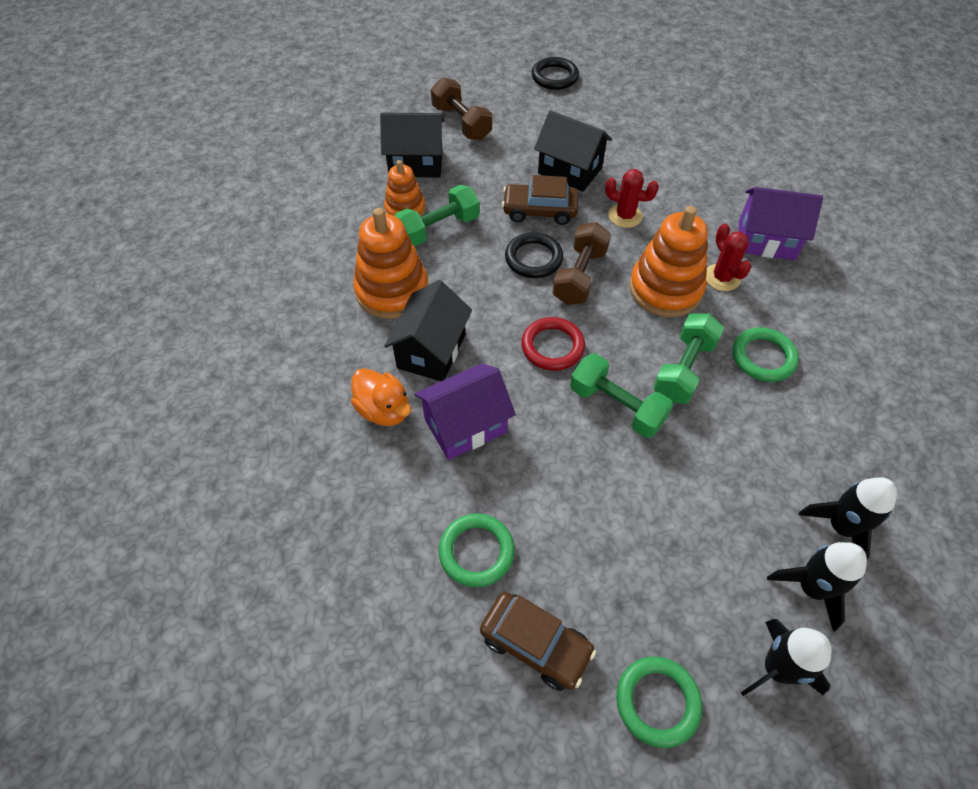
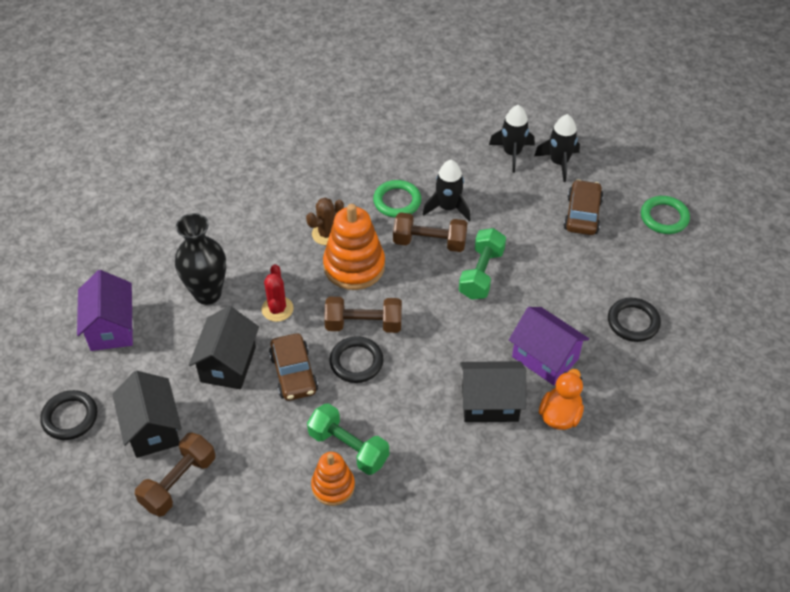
camera: 110 degrees left, 5 degrees down
(392, 291) = (440, 457): orange stacking toy -> none
(416, 163) = (260, 503): black house -> black house (152, 429)
(476, 551) = (633, 322): green ring -> black ring
(535, 644) = (669, 277): brown car -> brown car (582, 214)
(552, 346) = (446, 324): red ring -> none
(662, 172) = (207, 294): none -> black vase
(683, 369) = (429, 242): green dumbbell -> brown dumbbell
(722, 277) = (326, 234): red cactus -> brown cactus
(766, 240) = (273, 213): purple house -> purple house (111, 327)
(777, 669) = (614, 172): black rocket -> black rocket (448, 208)

